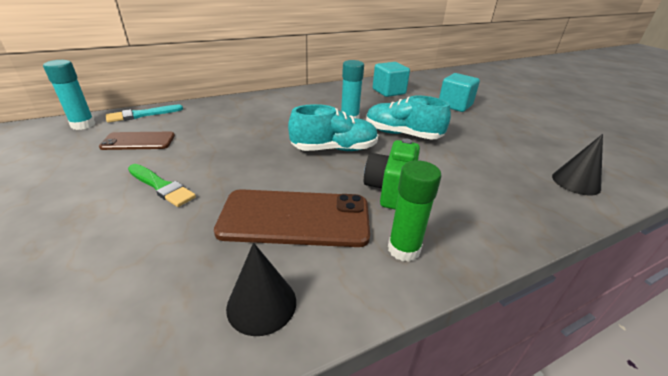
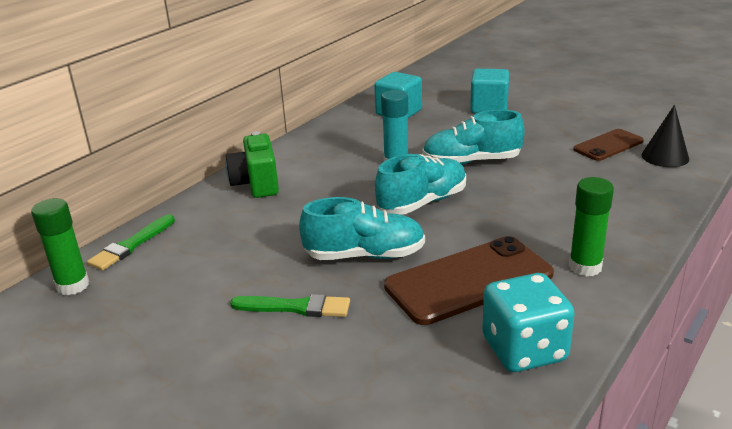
camera: 25 degrees left, 5 degrees down
(83, 125) = (73, 286): turquoise glue stick -> green glue stick
(138, 141) = (186, 276): brown phone -> brown phone (608, 145)
(142, 115) = (131, 245): turquoise brush -> green brush
(250, 169) = (365, 255): none -> turquoise shoe
(261, 304) = (524, 349): black cone -> turquoise dice
(390, 190) = (522, 223): green camera -> green camera (256, 184)

